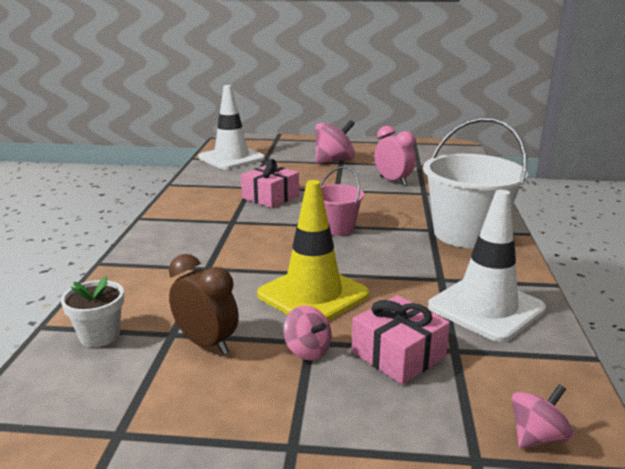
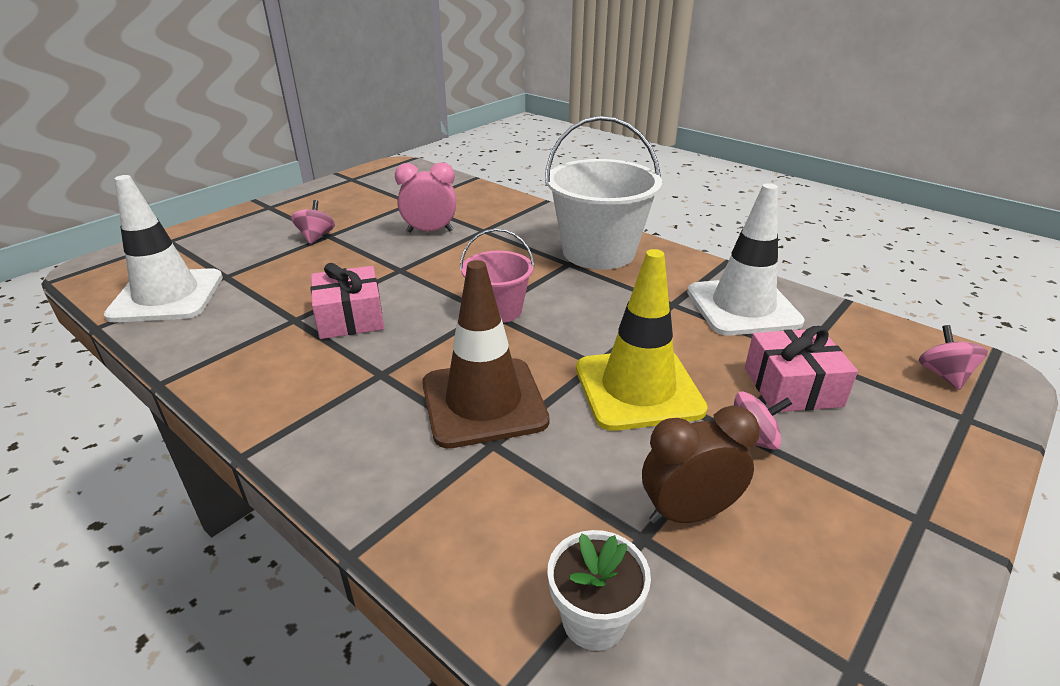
camera: 55 degrees left, 10 degrees up
(240, 254) = (483, 402): none -> brown traffic cone
(334, 161) = (316, 237): pink spinning top -> pink spinning top, size x0.58

